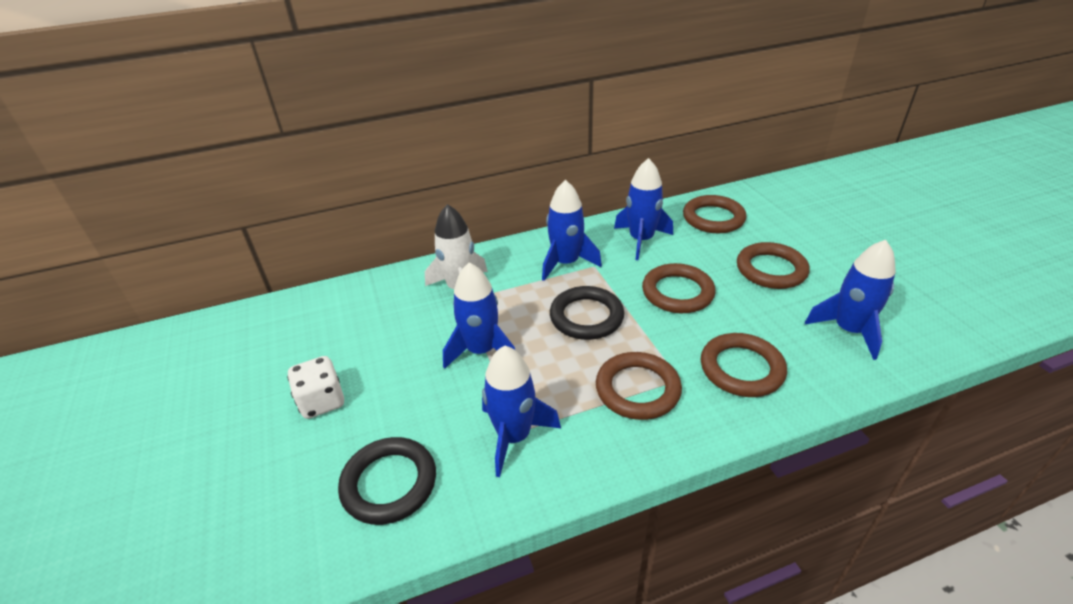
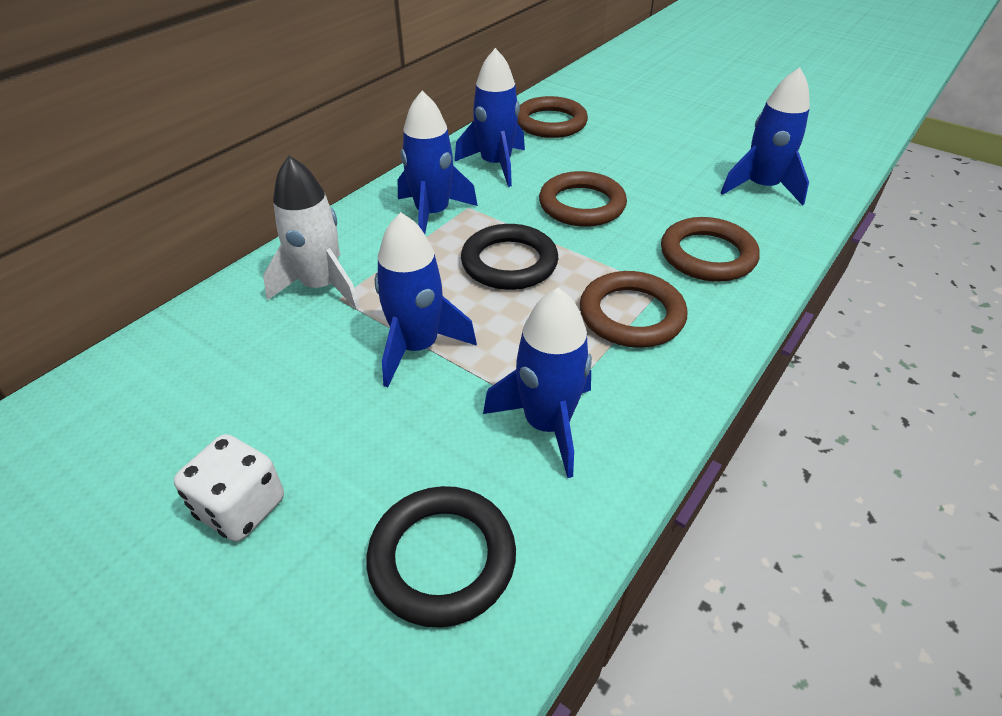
camera: 35 degrees left, 5 degrees up
(771, 270) = (648, 155): brown ring -> none

